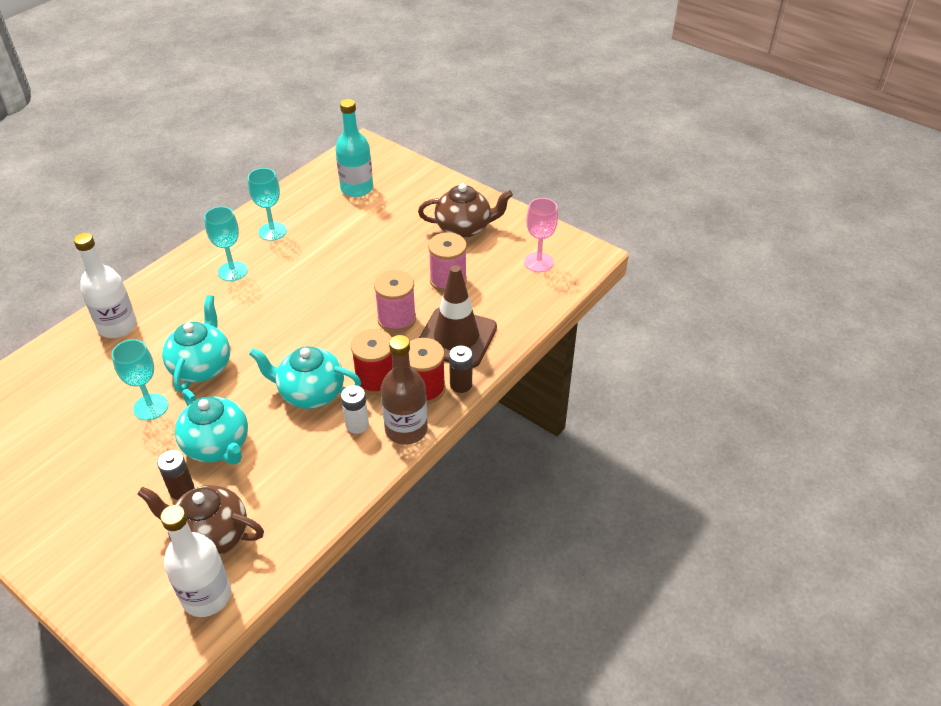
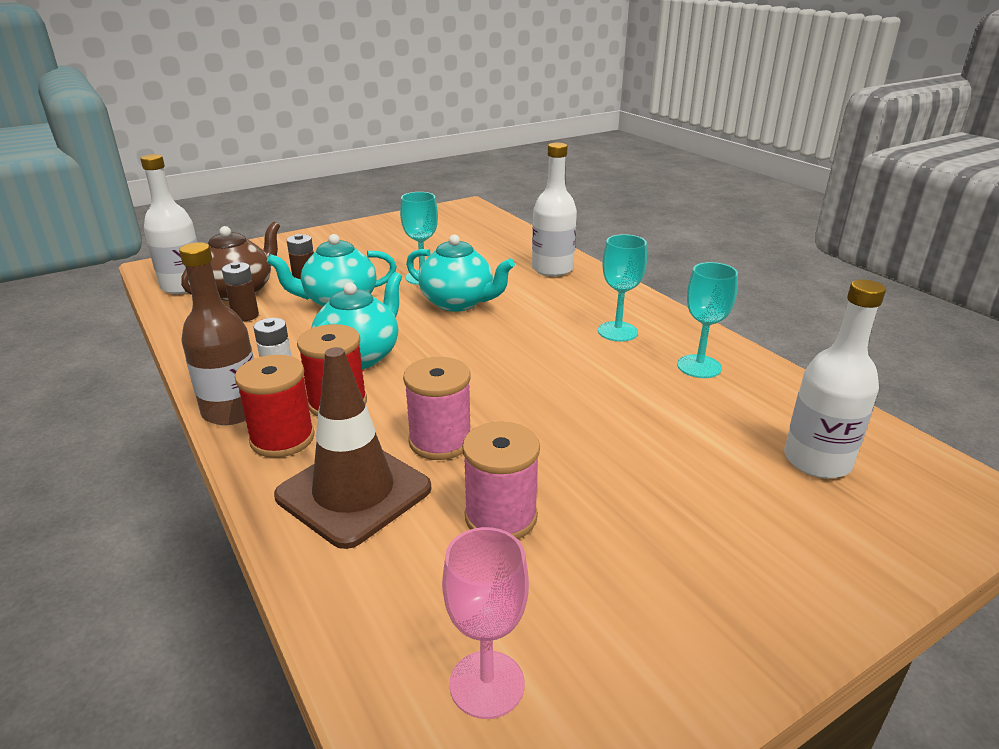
camera: 110 degrees right, 15 degrees down
(357, 188) = (817, 461): turquoise bottle -> white bottle
(461, 384) = (256, 473): brown battery -> brown battery (245, 316)
(464, 228) = (657, 582): brown teapot -> none

